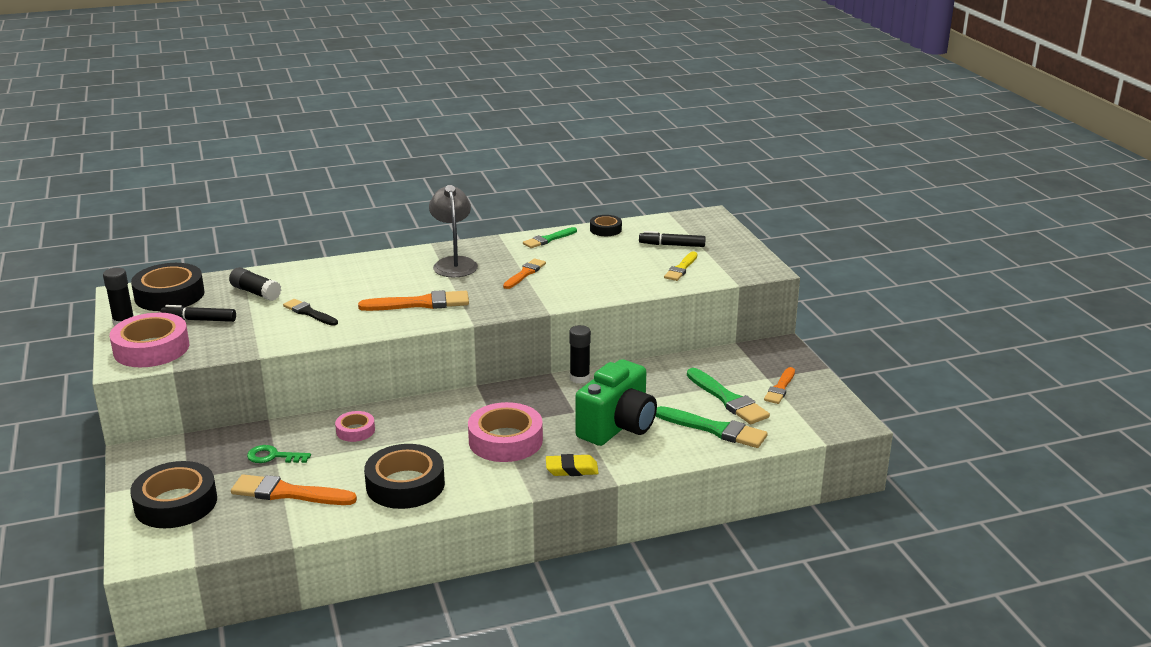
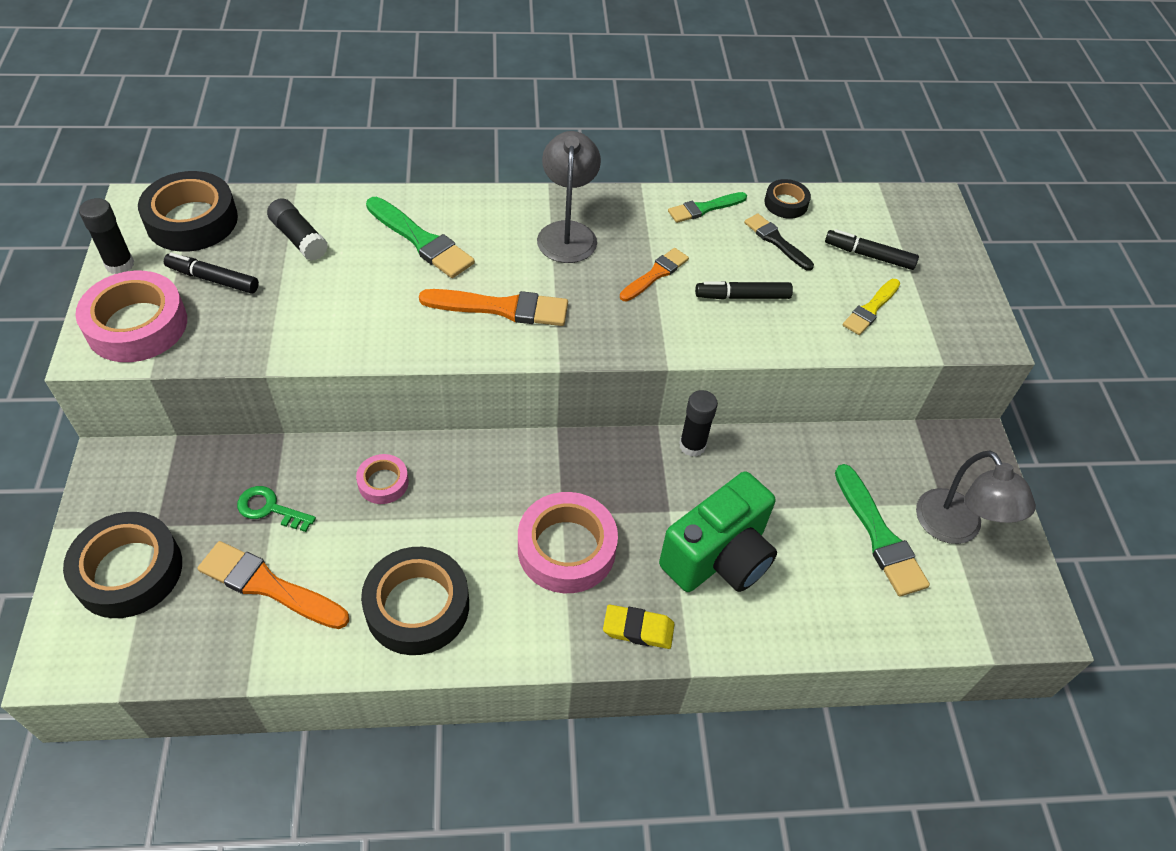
camera: 10 degrees right, 25 degrees up
(309, 313) = (354, 295): black brush -> black brush (776, 241)
(590, 275) = (742, 296): none -> black marker
(714, 429) = (847, 593): green brush -> green brush (421, 241)
(780, 388) = (956, 529): orange brush -> grey lamp

